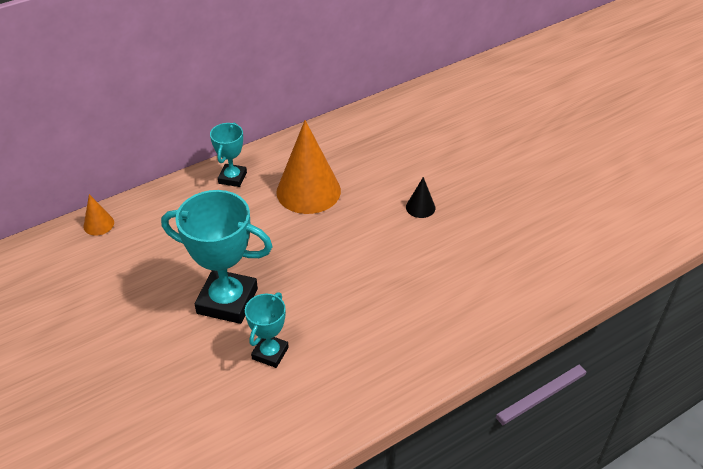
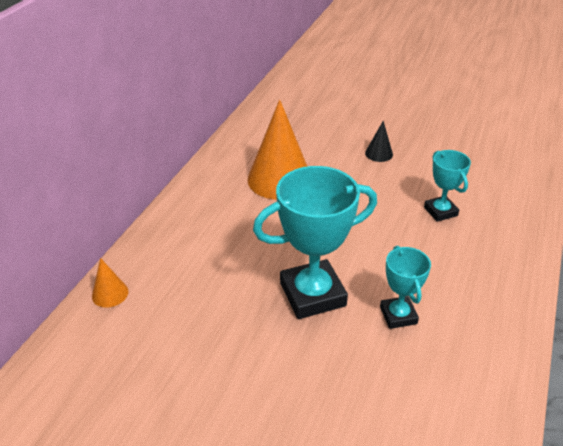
camera: 35 degrees left, 5 degrees down
(232, 178) = (201, 197): turquoise trophy -> turquoise trophy (440, 211)

